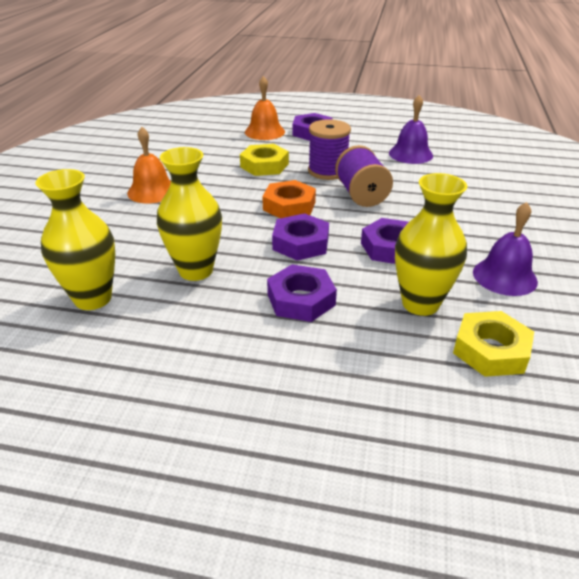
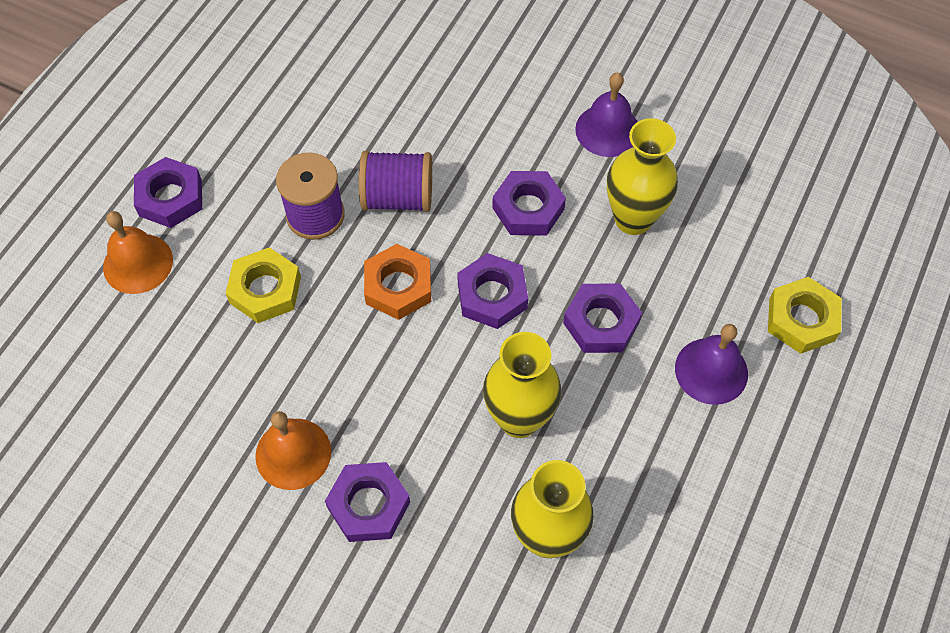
camera: 75 degrees left, 25 degrees up
(117, 221) = (368, 505): none -> purple nut
(410, 154) = (302, 101): purple bell -> purple bell (711, 371)
(490, 350) = (709, 191): yellow nut -> yellow nut (801, 319)

